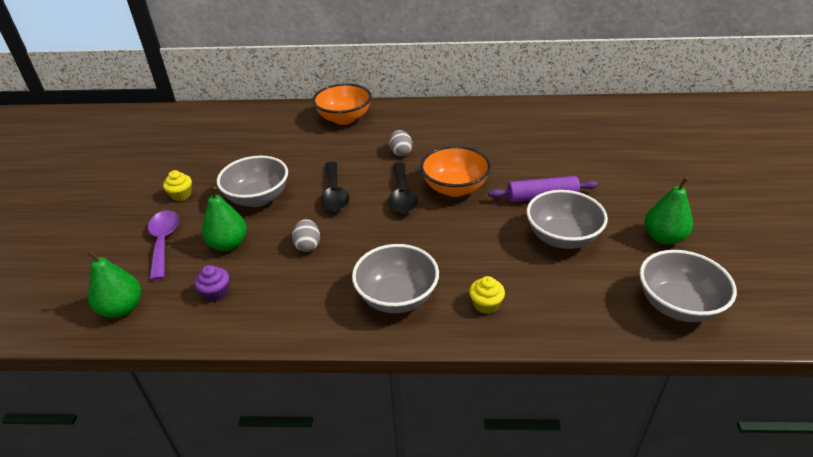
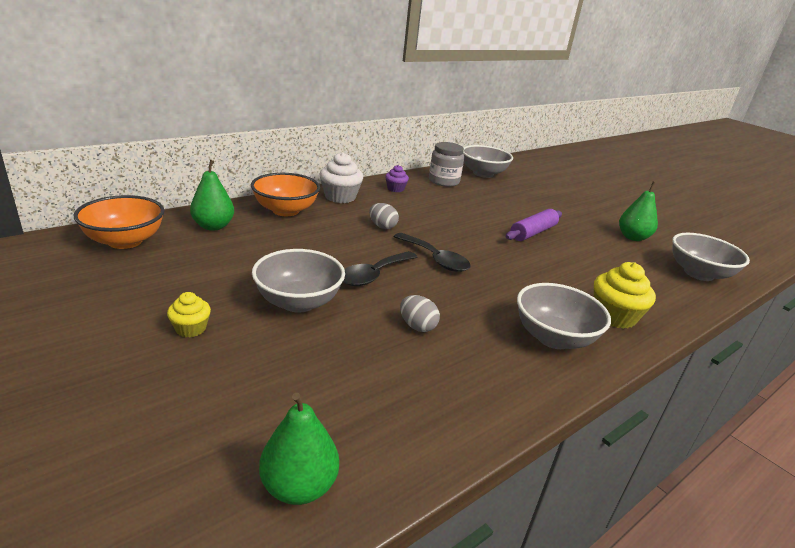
camera: 45 degrees left, 10 degrees down
(164, 242) = (243, 386): purple spoon -> none
(216, 292) = (392, 409): purple cupcake -> purple cupcake (395, 189)
(228, 244) = (332, 357): green pear -> green pear (213, 226)
(334, 194) = (374, 275): black spoon -> black spoon turned 90 degrees clockwise
(404, 114) = (340, 197): none -> white cupcake
(454, 188) = (467, 242): orange bowl -> orange bowl (125, 241)
(486, 304) = (614, 316): yellow cupcake -> yellow cupcake, size x1.72
(532, 116) = (444, 181): none -> grey jar
(562, 238) = (585, 255): grey bowl -> grey bowl (483, 173)

